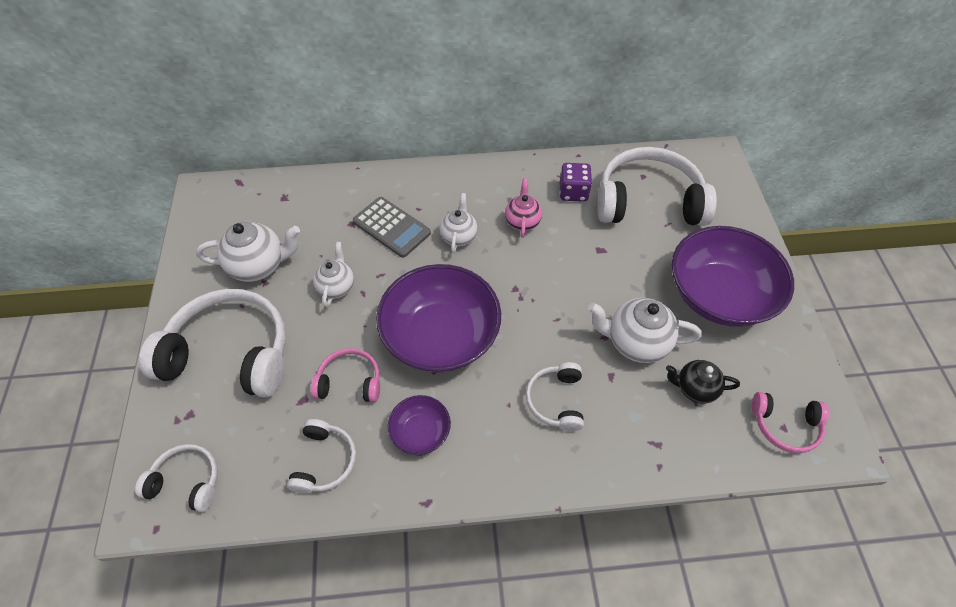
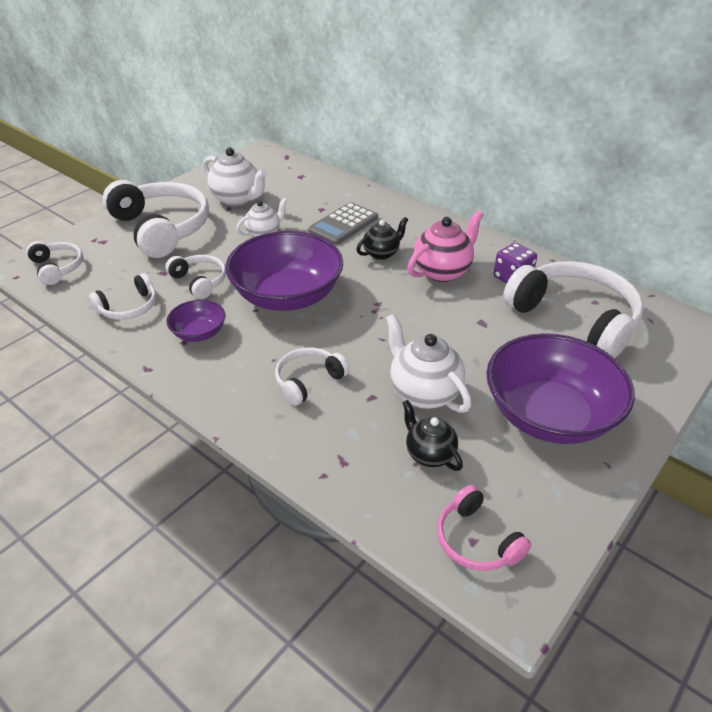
camera: 45 degrees right, 15 degrees down
(350, 382) = (200, 281): pink headphones -> white headphones
(391, 227) = (343, 224): grey calculator -> grey calculator turned 45 degrees clockwise
(459, 236) = (381, 253): white teapot -> black teapot
(522, 221) = (442, 271): pink teapot -> pink teapot, size x1.56

